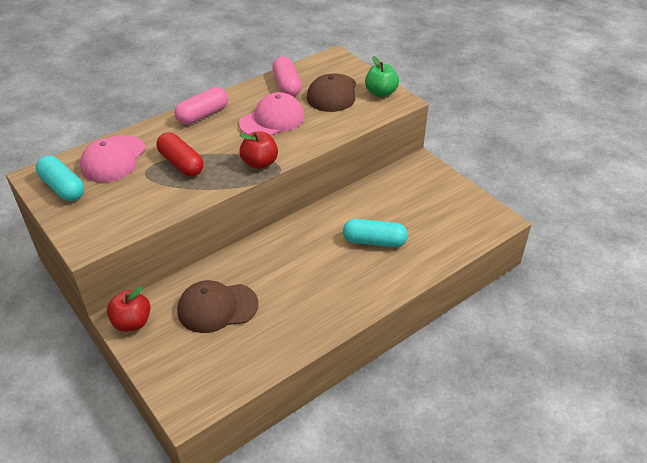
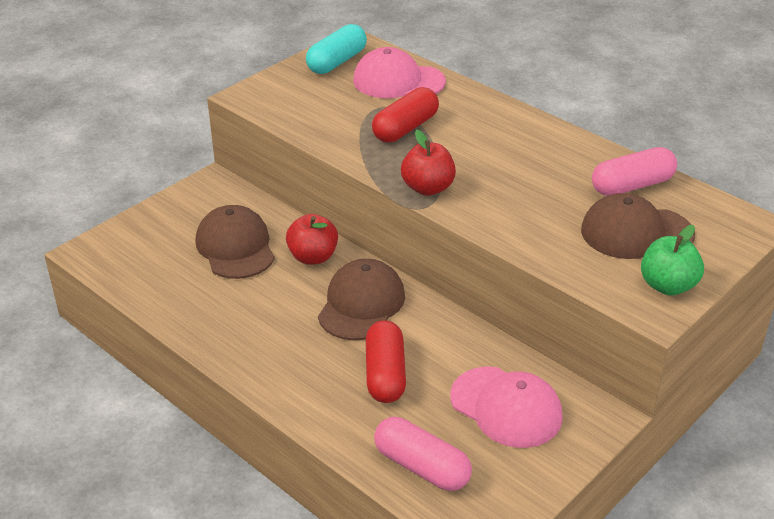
camera: 80 degrees right, 5 degrees down
(132, 322) = (206, 191): red apple -> red apple (313, 257)
(203, 115) = (518, 126): pink capsule -> pink capsule (421, 467)
(272, 120) = (533, 184): pink cap -> pink cap (506, 407)
(304, 244) = (361, 304): none -> brown cap
(374, 241) = (385, 374): turquoise capsule -> red capsule

